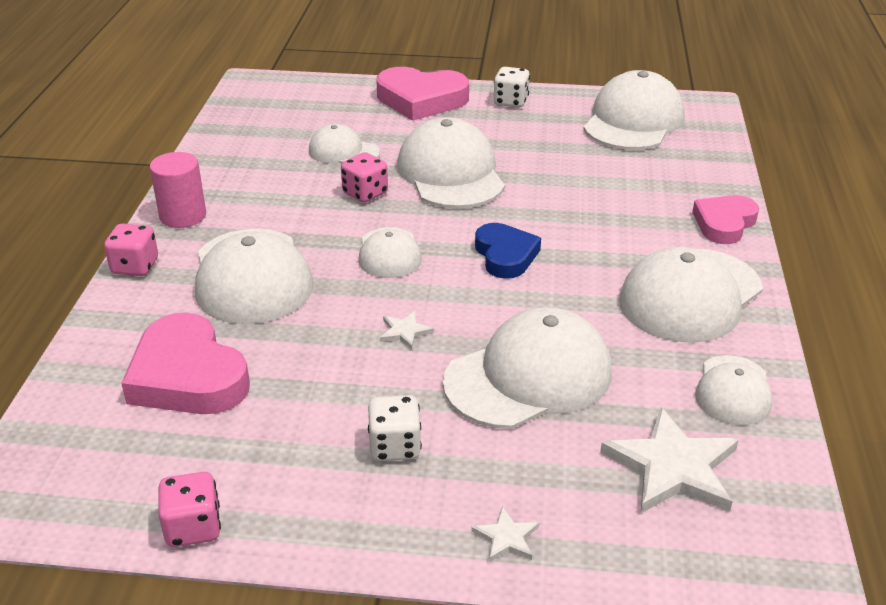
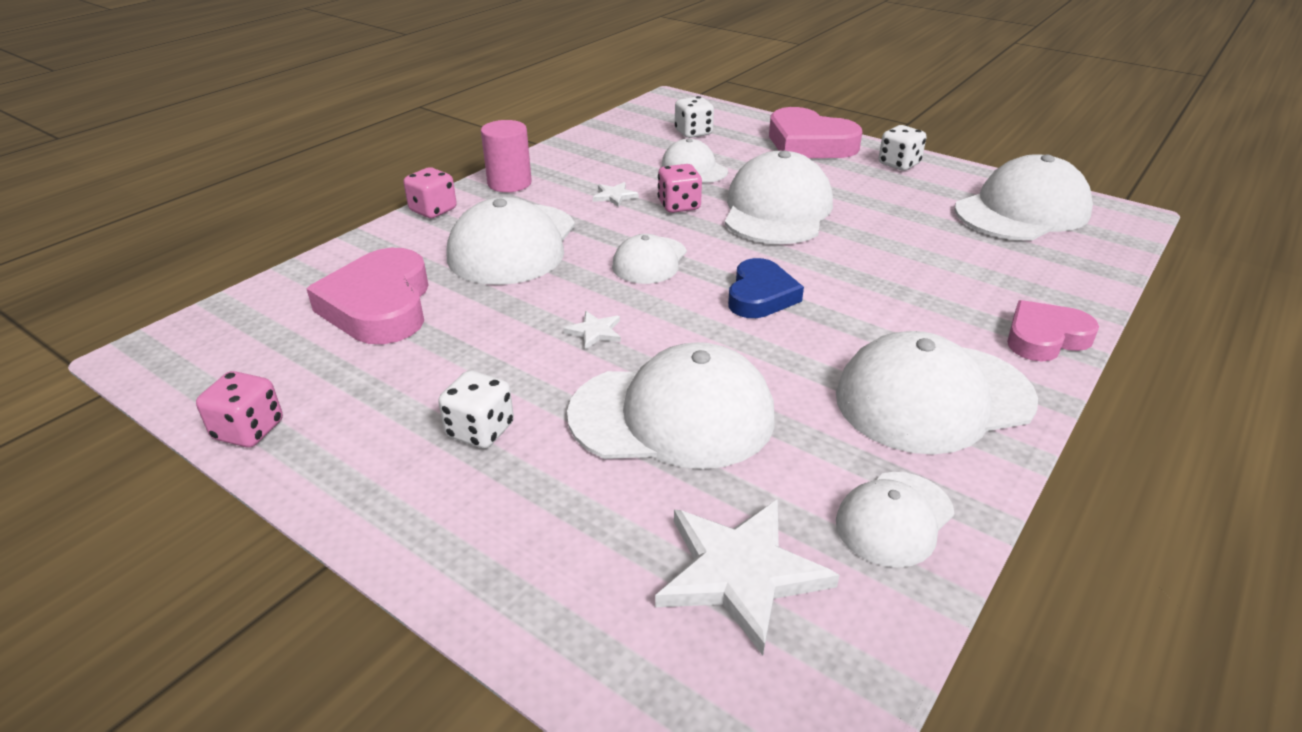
camera: 30 degrees right, 0 degrees up
(309, 114) = (693, 133): none -> white dice
(506, 538) = (491, 565): white star -> white star (614, 196)

